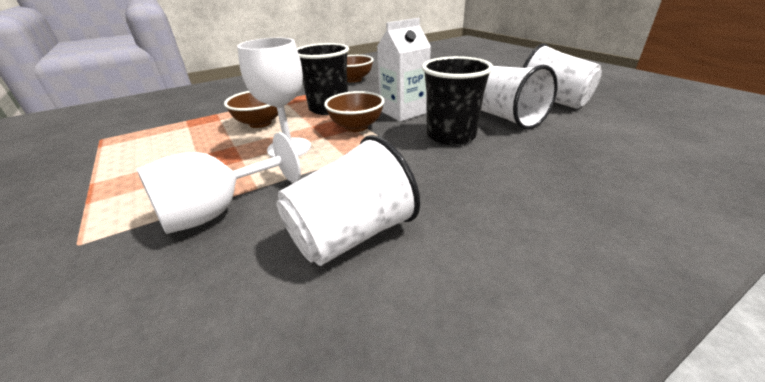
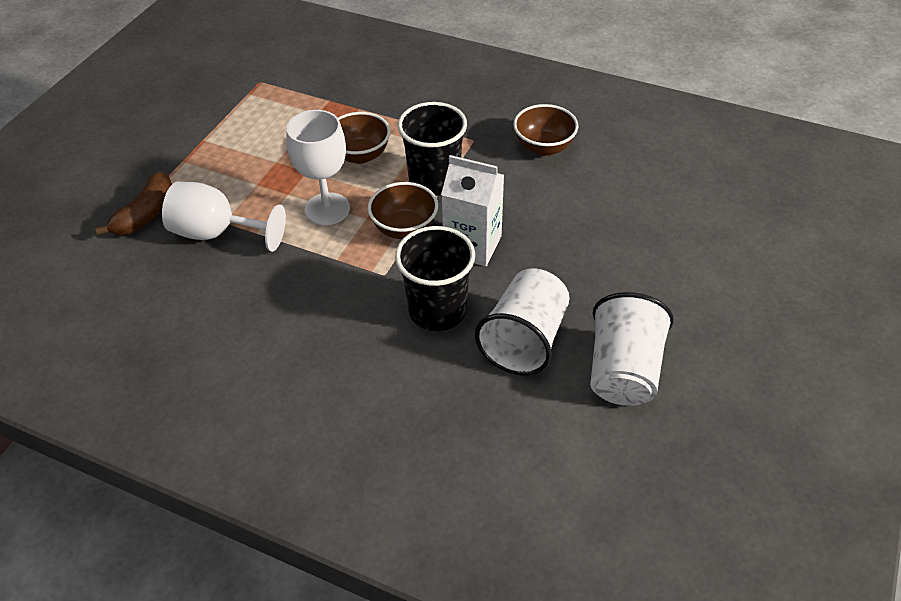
camera: 55 degrees right, 15 degrees up
(97, 255) = (146, 214): none -> brown banana
(352, 235) = (234, 320): white cup -> none

